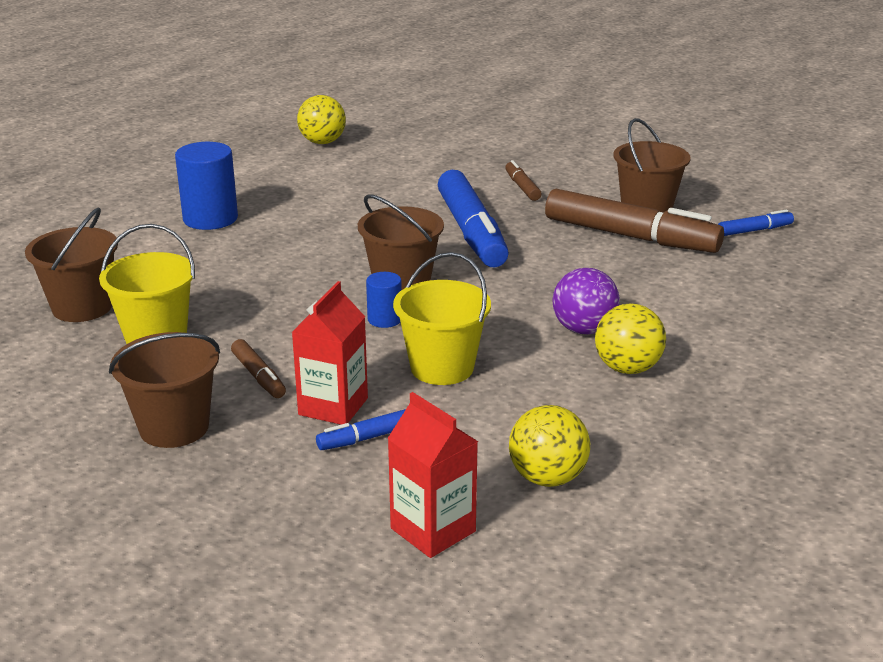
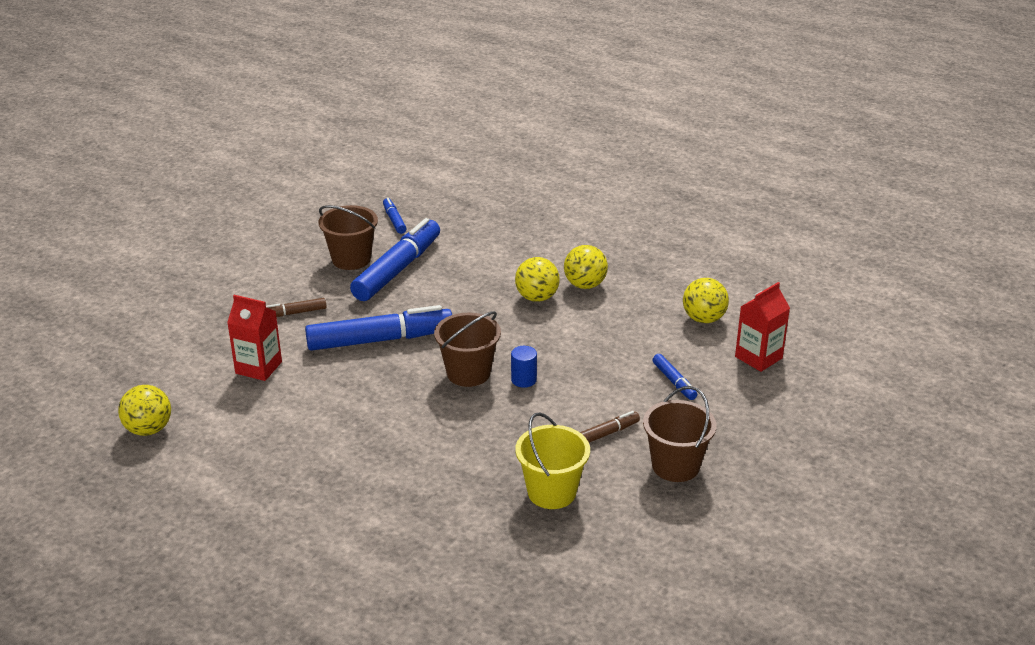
camera: 90 degrees left, 5 degrees up
(82, 307) = (504, 543): brown bucket -> none
(210, 219) = (329, 488): blue cylinder -> none
(333, 406) = (641, 398): red carton -> red carton (258, 367)
(442, 368) = (589, 354): yellow bucket -> none
(583, 329) = (537, 297): purple ball -> yellow ball
(630, 236) = (397, 269): brown marker -> blue marker

